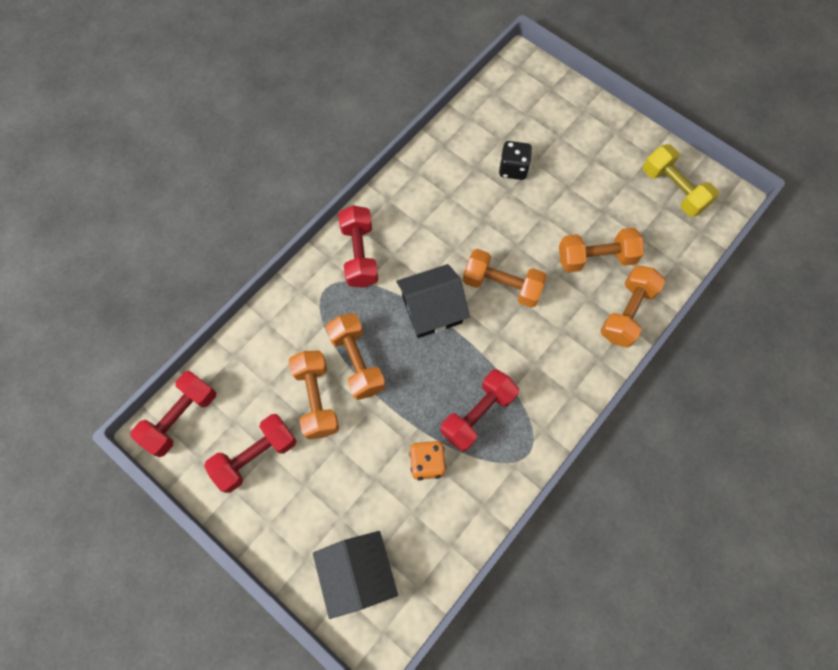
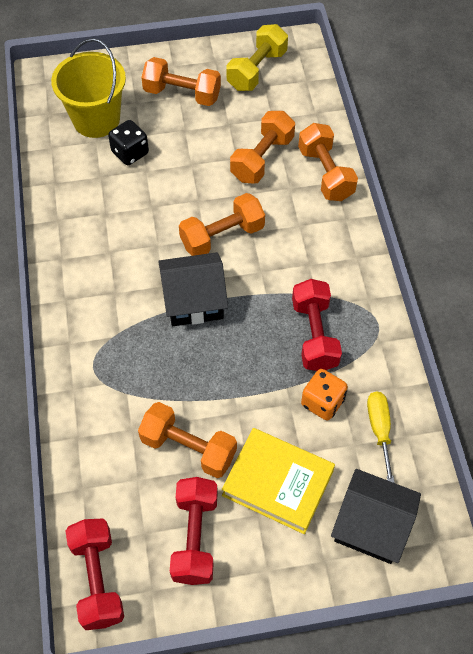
camera: 50 degrees left, 10 degrees down
(338, 480) = (278, 483): none -> yellow book
(357, 362) = (185, 391): orange dumbbell -> orange dumbbell (182, 94)
(359, 254) = (89, 317): red dumbbell -> none
(432, 310) = (194, 301): black house -> black house turned 60 degrees clockwise
(439, 522) = (379, 430): none -> yellow screwdriver
(519, 125) = (96, 119): none -> yellow bucket
(673, 189) = (257, 70): yellow dumbbell -> yellow dumbbell turned 60 degrees counterclockwise

